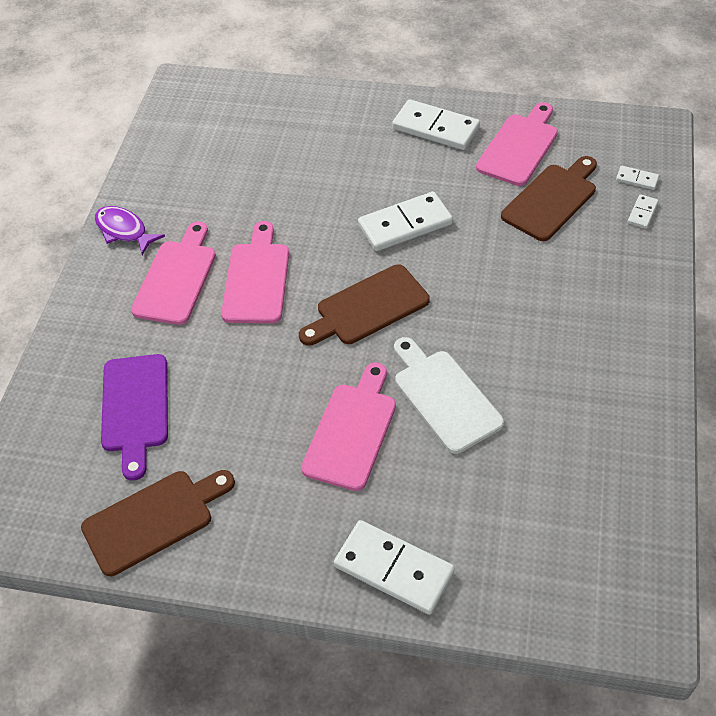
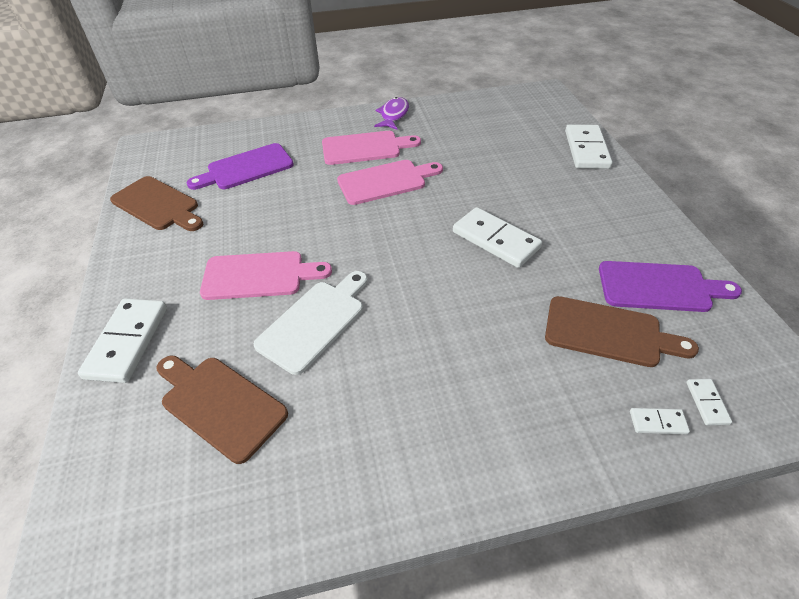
camera: 65 degrees right, 5 degrees down
(368, 307) = (390, 246): brown cutting board -> brown cutting board (220, 404)
(435, 128) = (627, 224): white domino -> white domino (586, 149)
(519, 147) = (659, 287): pink cutting board -> purple cutting board

